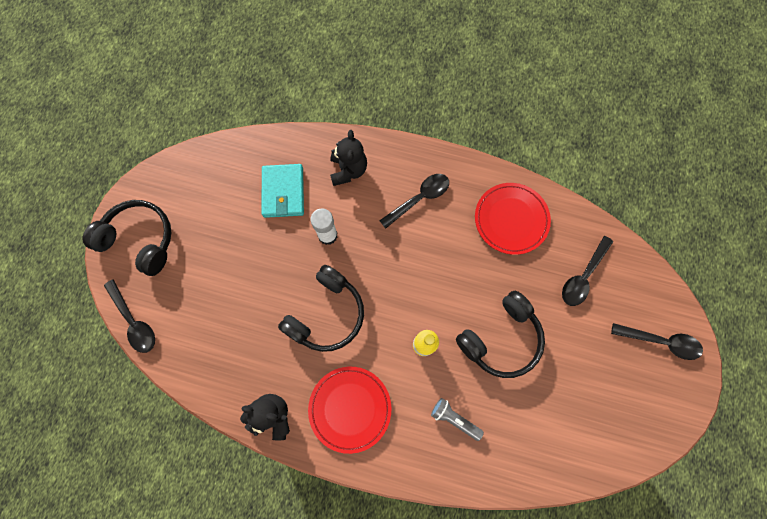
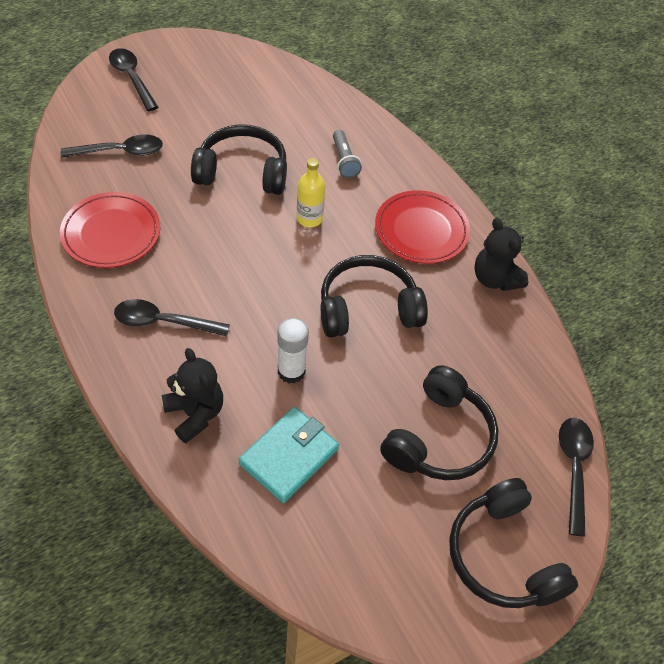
camera: 140 degrees left, 20 degrees down
(218, 271) = (439, 438): none -> black headphones
(348, 170) = (195, 414): black teddy bear -> black teddy bear turned 105 degrees clockwise

